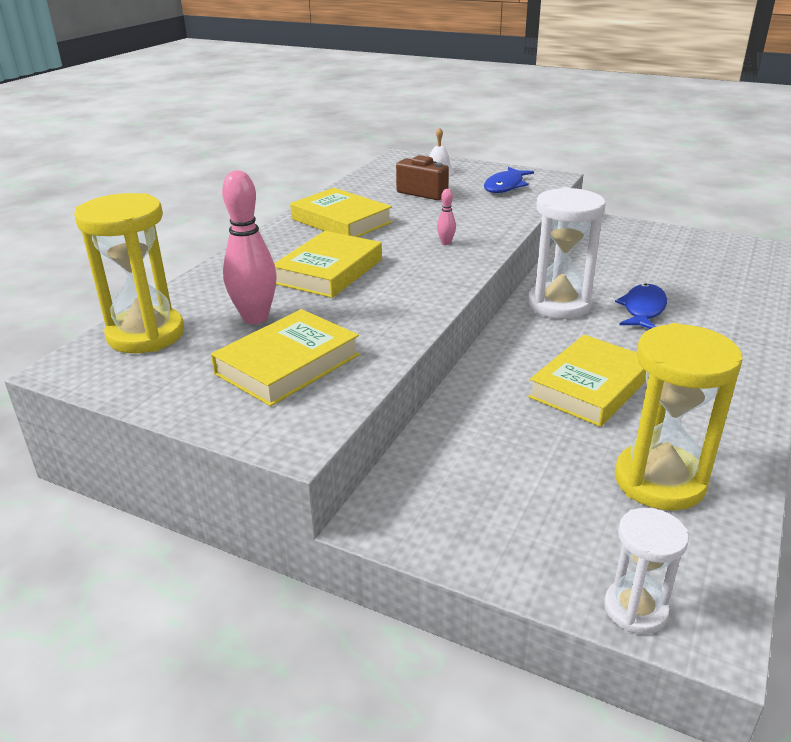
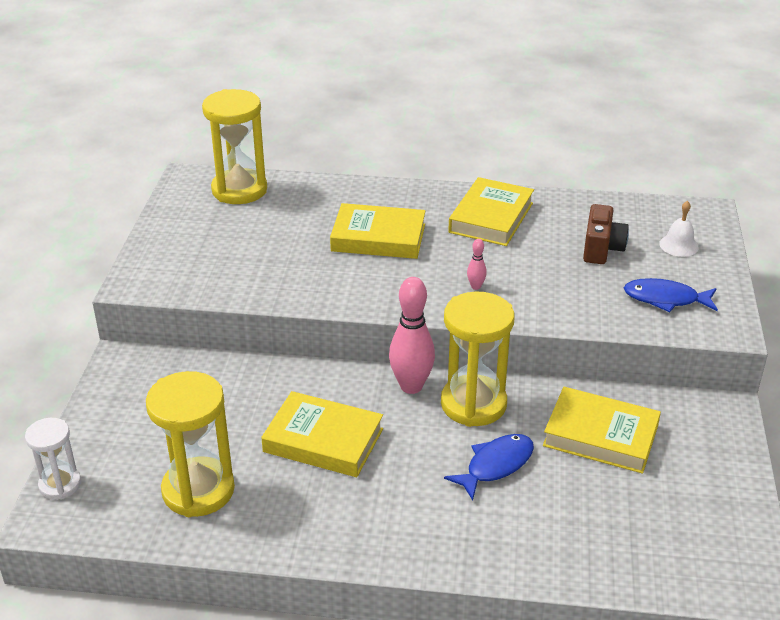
camera: 70 degrees right, 5 degrees up
(255, 318) = (282, 226): pink bowling pin -> pink bowling pin (411, 386)
(288, 364) = (221, 258): yellow book -> yellow book (600, 436)
(559, 305) = (473, 404): white hourglass -> yellow hourglass
(643, 309) = (495, 465): blue fish -> blue fish turned 45 degrees counterclockwise

